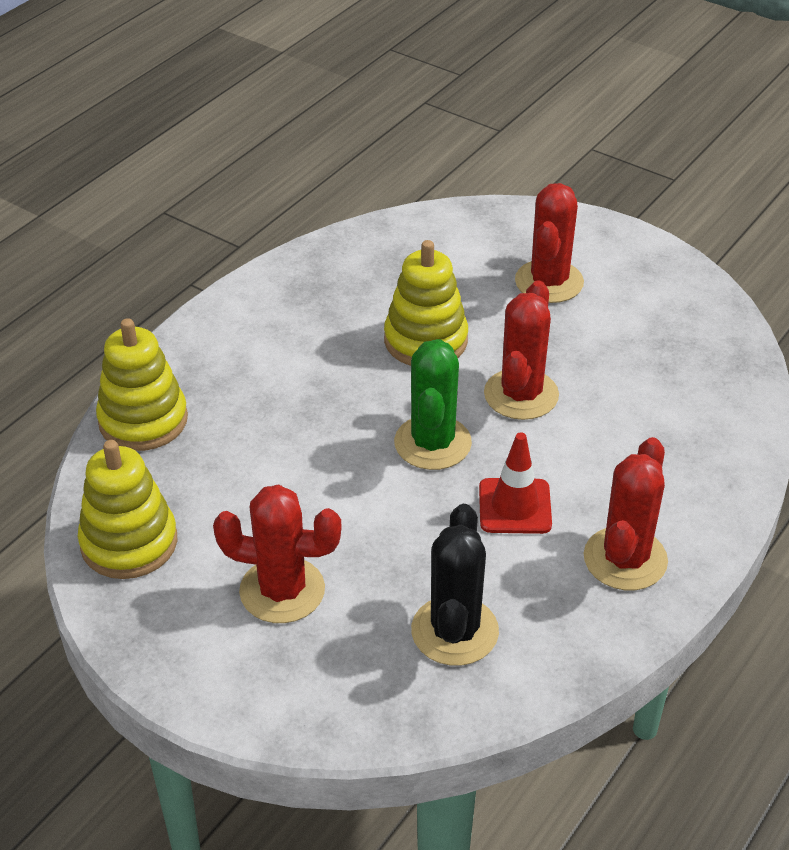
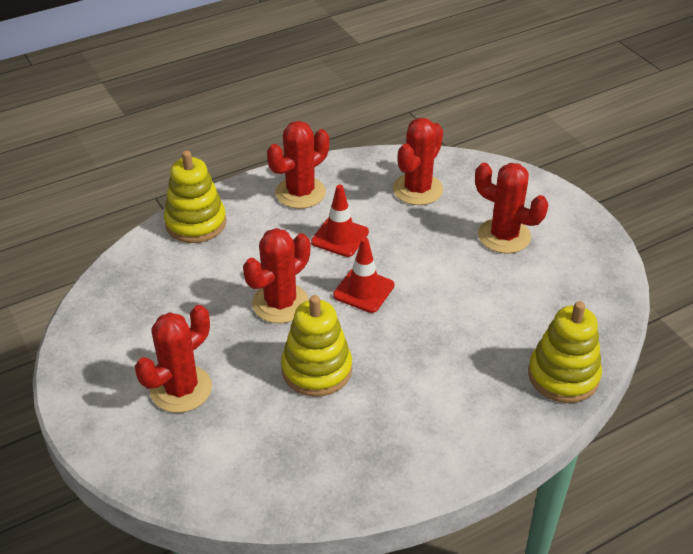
camera: 155 degrees left, 0 degrees up
(129, 543) = (591, 291): yellow stacking toy -> yellow stacking toy (196, 223)
(432, 443) = (363, 290): green cactus -> red traffic cone
(454, 631) = (417, 189): black cactus -> red cactus

